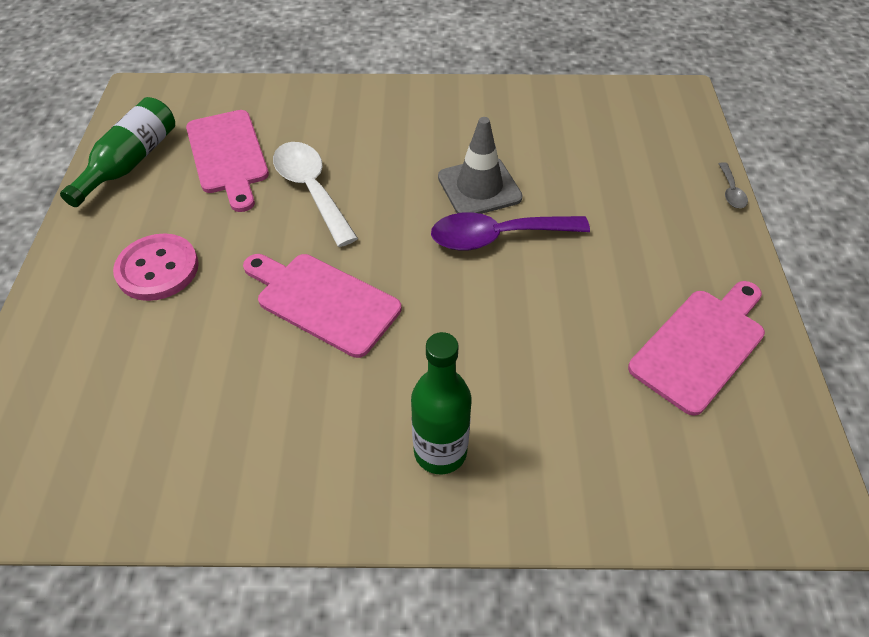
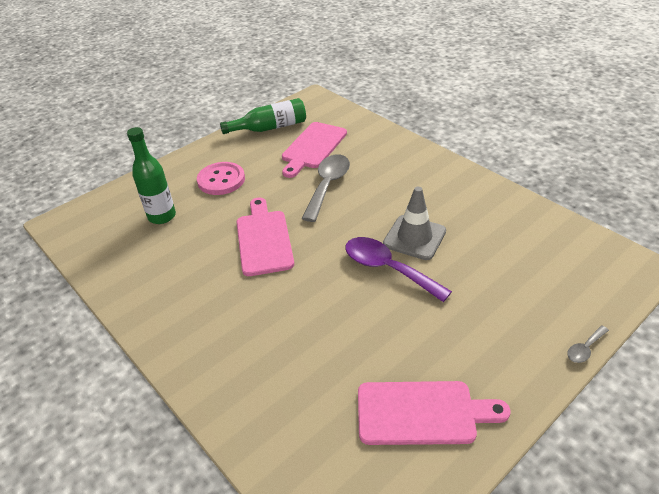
camera: 50 degrees right, 10 degrees down
(311, 190) = (328, 185): white spoon -> grey spoon
(440, 451) = (219, 343): green bottle -> green bottle (162, 216)

